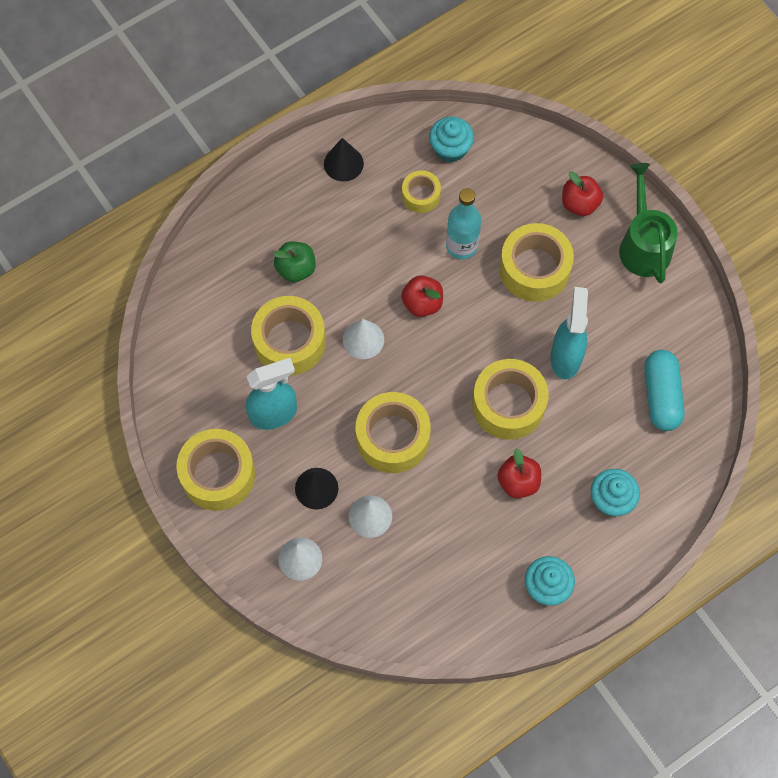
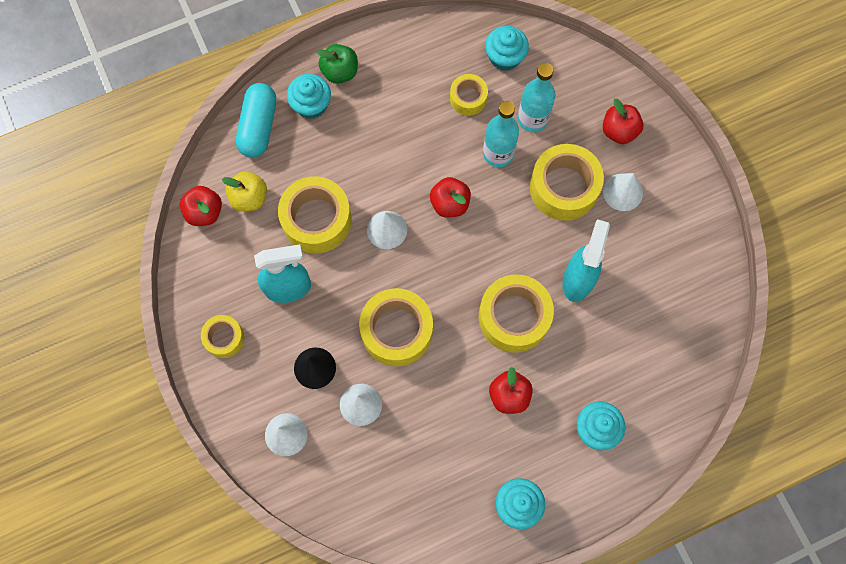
camera: 10 degrees right, 5 degrees up
(172, 352) = (204, 212): none -> red apple
(216, 331) = (249, 198): none -> yellow apple
(218, 474) = (224, 338): yellow tape -> yellow tape, size x0.56
(261, 227) = (311, 105): none -> turquoise cupcake
(296, 269) = (336, 150): green apple -> green apple (340, 72)
(343, 163) = (400, 55): black cone -> none
(490, 206) = (532, 119): none -> turquoise bottle
(594, 263) = (622, 192): none -> white cone
(643, 245) = (673, 182): green watering can -> none
(661, 396) = (663, 334): turquoise capsule -> turquoise capsule (258, 126)

